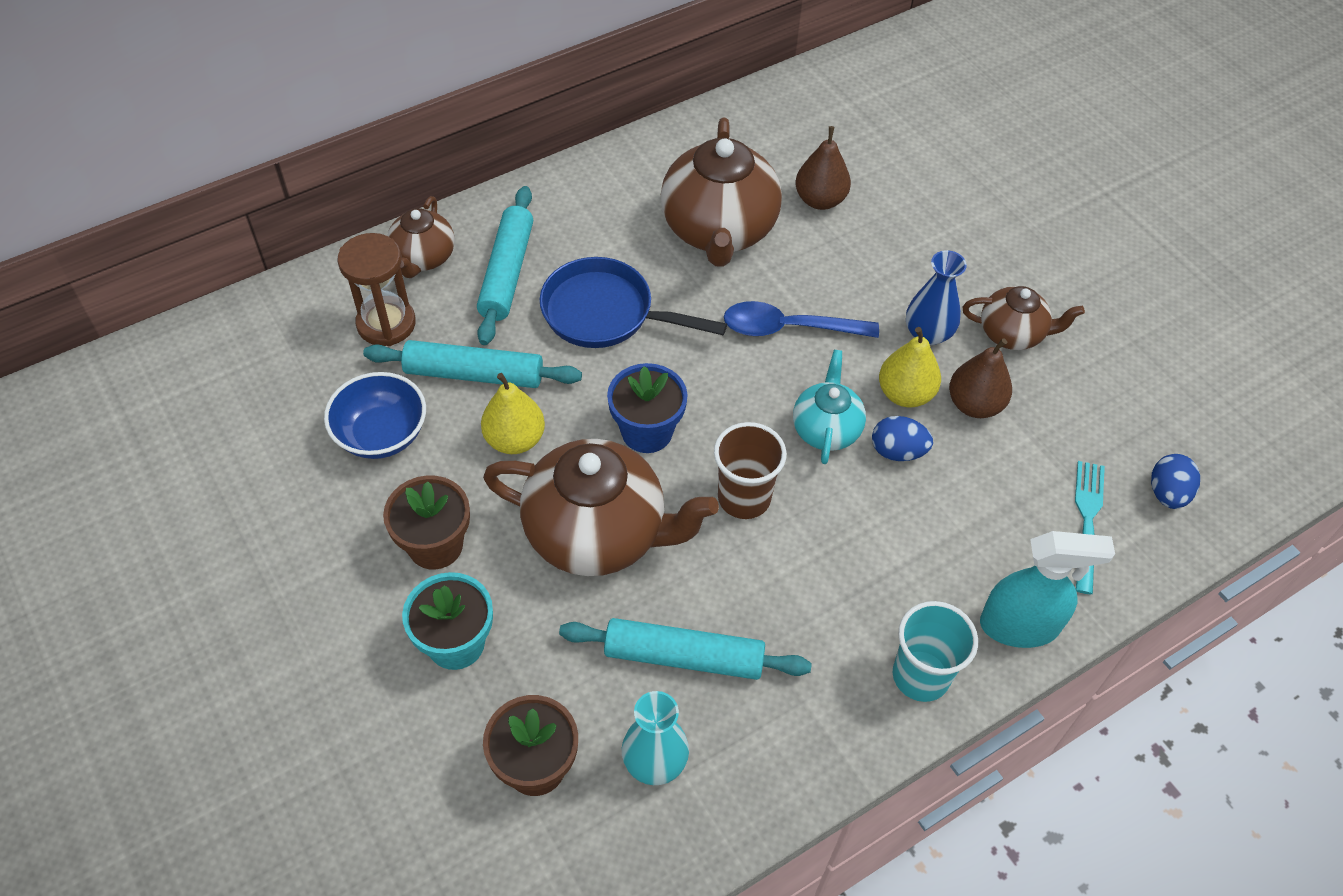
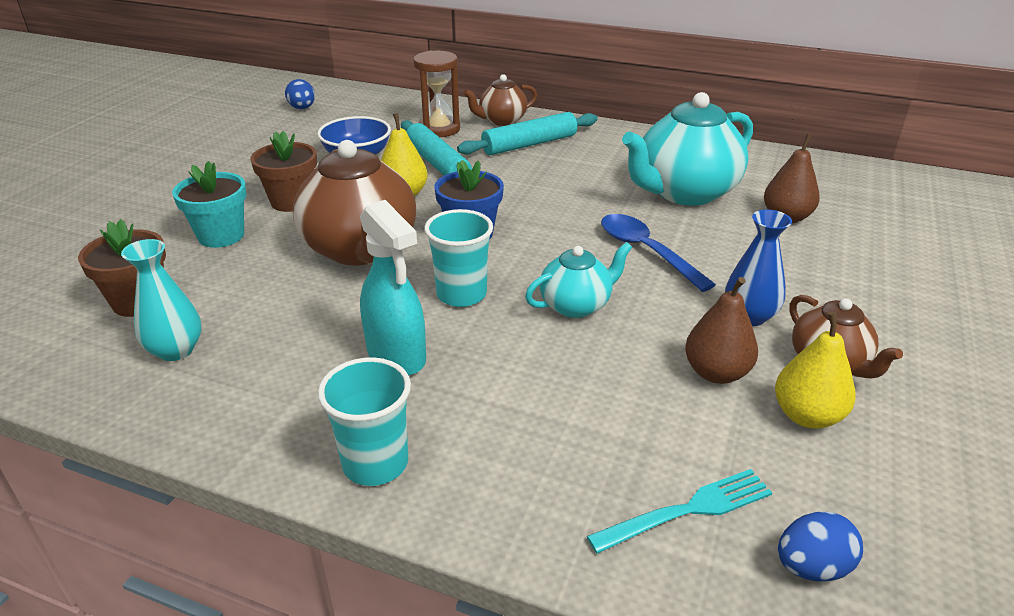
camera: 55 degrees right, 20 degrees down
(605, 313) = (548, 183): blue pan -> none
(684, 656) = (285, 325): turquoise rolling pin -> none
(718, 230) = (684, 192): brown teapot -> turquoise teapot
(744, 498) = (461, 294): brown cup -> turquoise cup
(897, 451) = (604, 350): blue egg -> blue egg (302, 108)
(905, 394) = (669, 330): yellow pear -> yellow pear (807, 416)
(1020, 626) = (499, 511): turquoise spray bottle -> turquoise spray bottle (396, 356)

